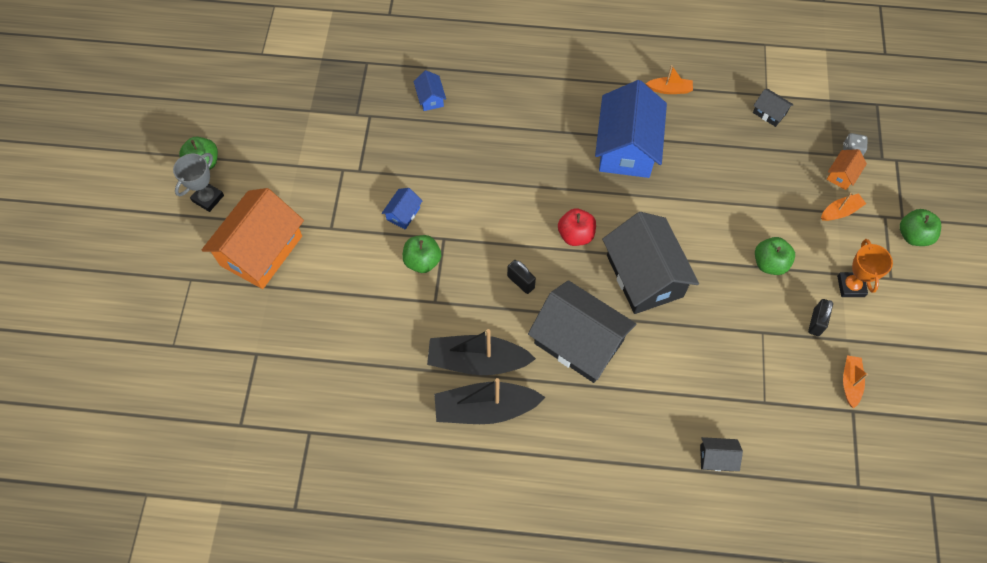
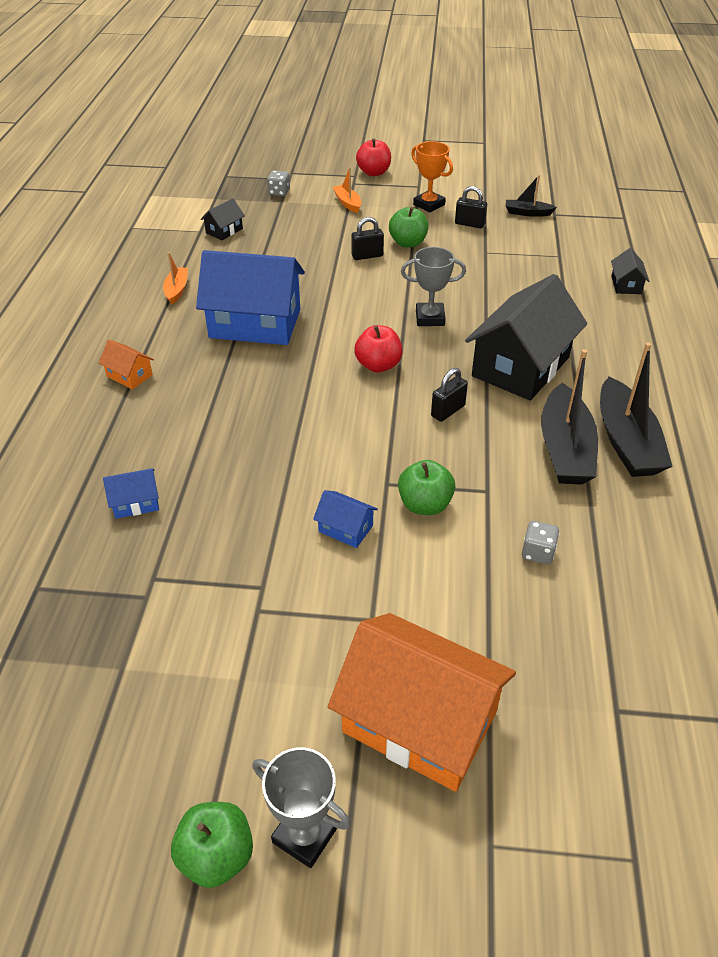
camera: 90 degrees left, 20 degrees down
(376, 327) = (537, 552): none -> grey dice
(644, 276) = (430, 318): black house -> grey trophy
(741, 228) = (367, 256): none -> black padlock
(842, 175) = (306, 199): orange house -> orange house (129, 375)
(850, 382) = (527, 213): orange boat -> black boat
(851, 286) = (429, 205): orange trophy -> orange trophy turned 45 degrees clockwise
(913, 235) = (374, 172): green apple -> red apple

